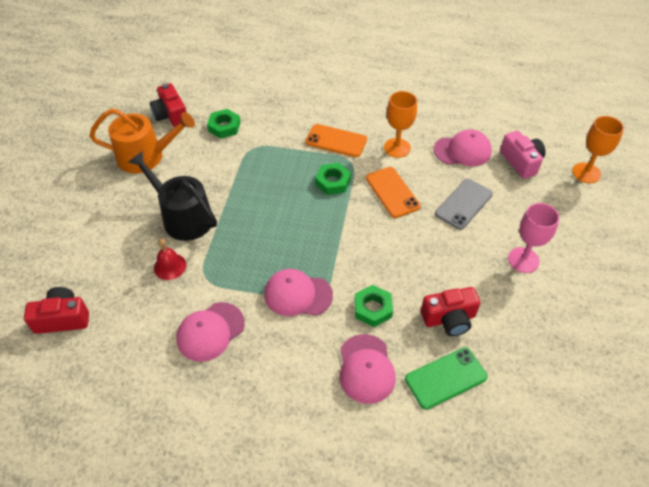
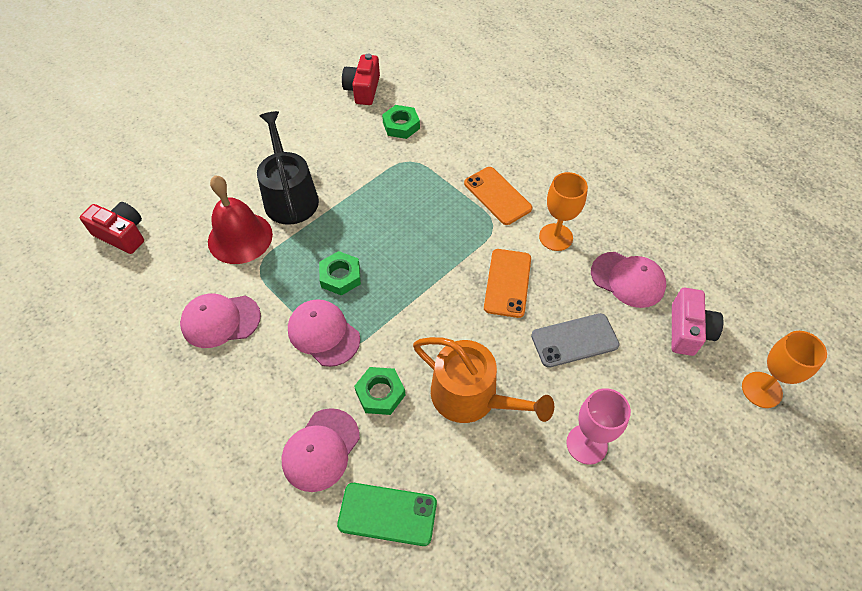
camera: 35 degrees right, 5 degrees up
(146, 156) = (308, 120): orange watering can -> orange watering can (472, 397)
(170, 266) = (240, 237): red bell -> red bell, size x1.83
(333, 182) = (456, 238): green nut -> green nut (340, 276)
(449, 319) = (446, 455): red camera -> none

